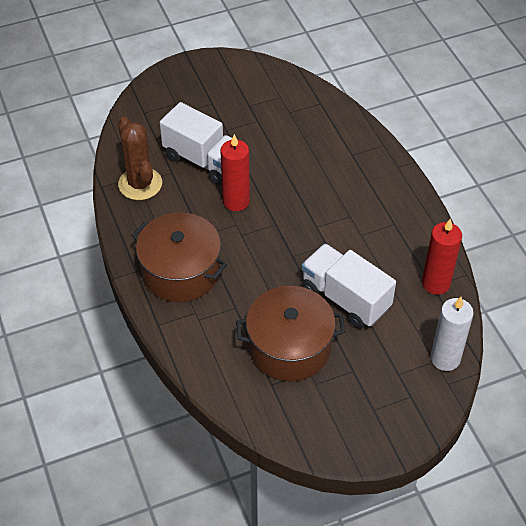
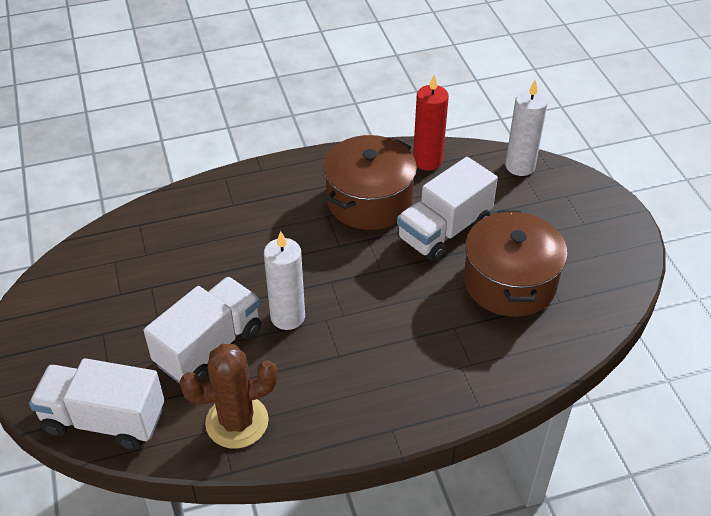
camera: 85 degrees left, 5 degrees down
(140, 117) = (104, 420): none -> white truck
(181, 271) = (396, 379): brown pot -> brown pot (369, 200)
(236, 201) = (287, 317): red candle -> white candle

